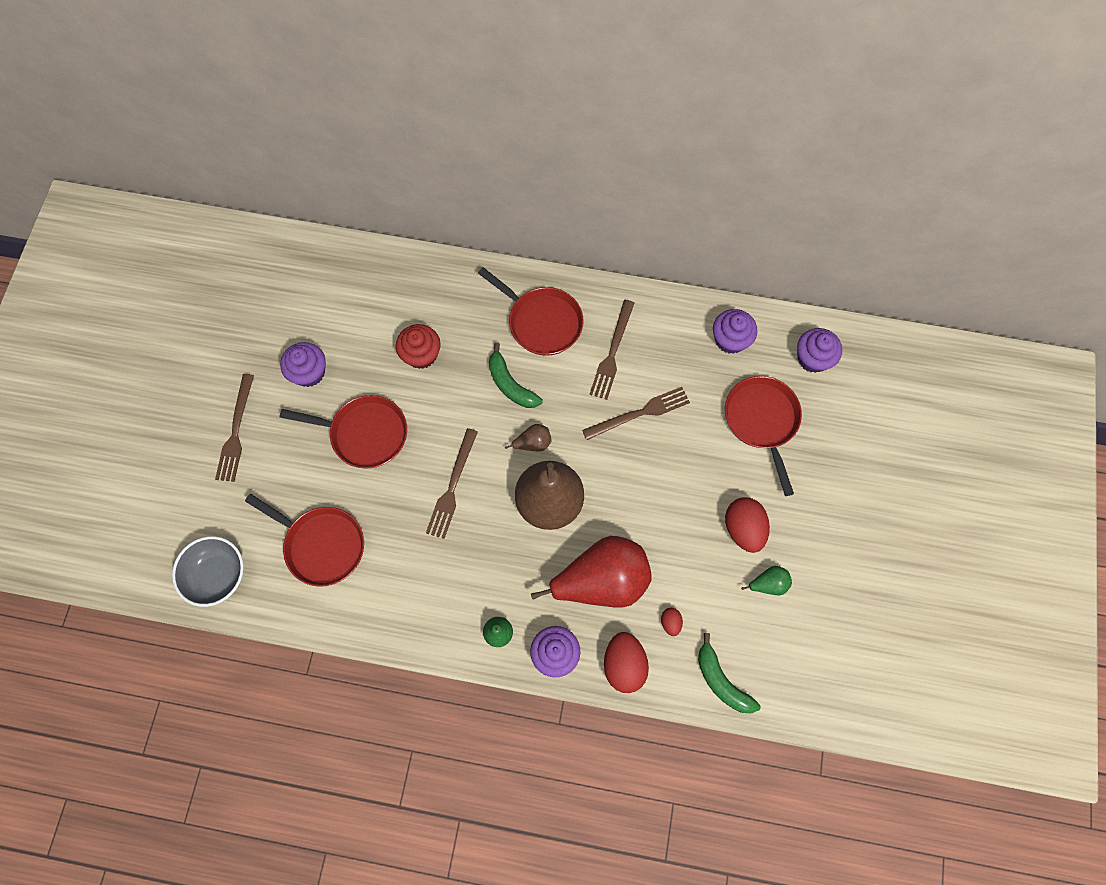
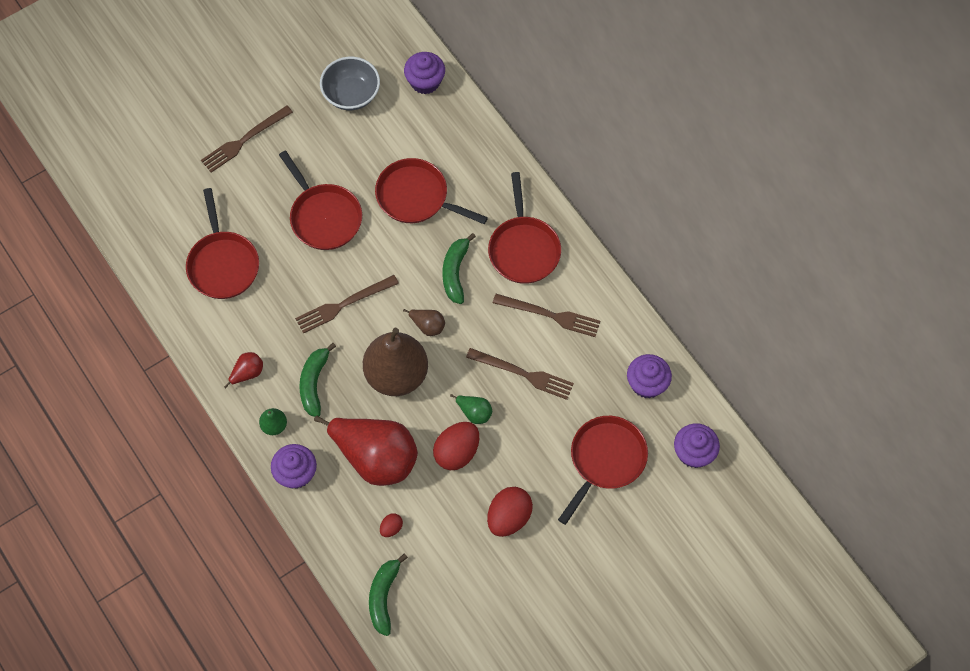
camera: 45 degrees right, 5 degrees down
(217, 575) = (142, 223): grey bowl -> grey bowl (351, 94)
(309, 372) = (330, 142): purple cupcake -> purple cupcake (425, 82)
(421, 354) = (416, 197): red cupcake -> red pan
(433, 612) = (247, 373): none -> red pear
(494, 569) = (314, 383): none -> green banana
(612, 353) = (550, 315): brown fork -> brown fork turned 135 degrees counterclockwise
(624, 664) = (332, 523): red egg -> red egg (457, 452)
(768, 584) = (485, 569): green pear -> green pear (474, 413)

